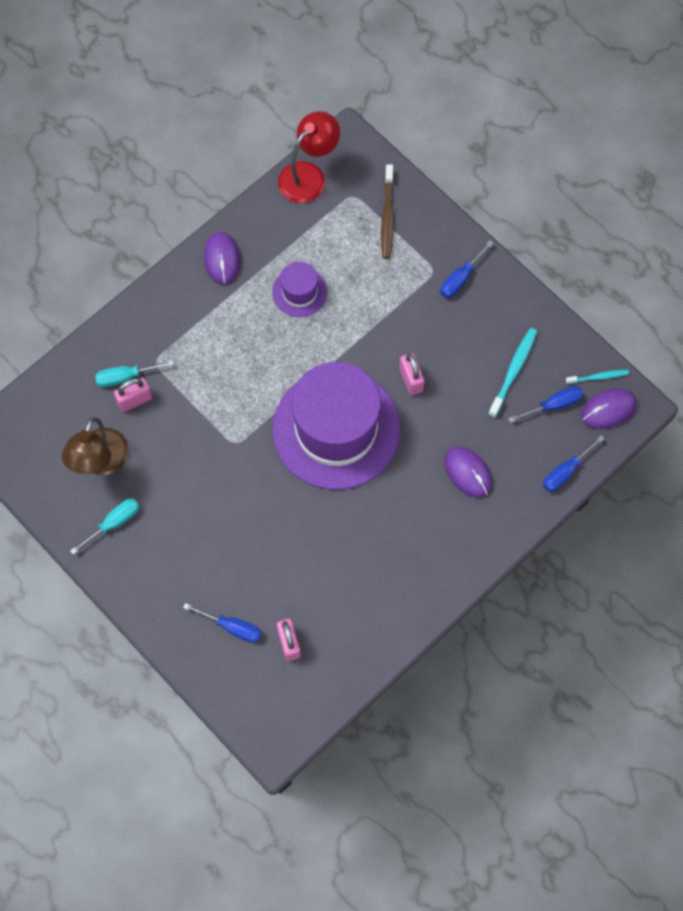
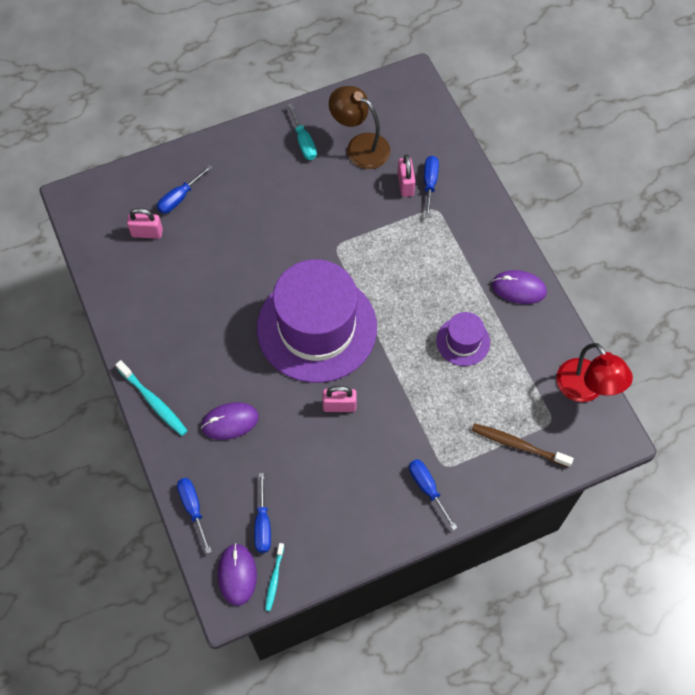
camera: 110 degrees right, 5 degrees down
(126, 377) = (430, 184): turquoise screwdriver -> blue screwdriver
(513, 371) = (312, 500): turquoise toothbrush -> turquoise toothbrush (153, 401)

